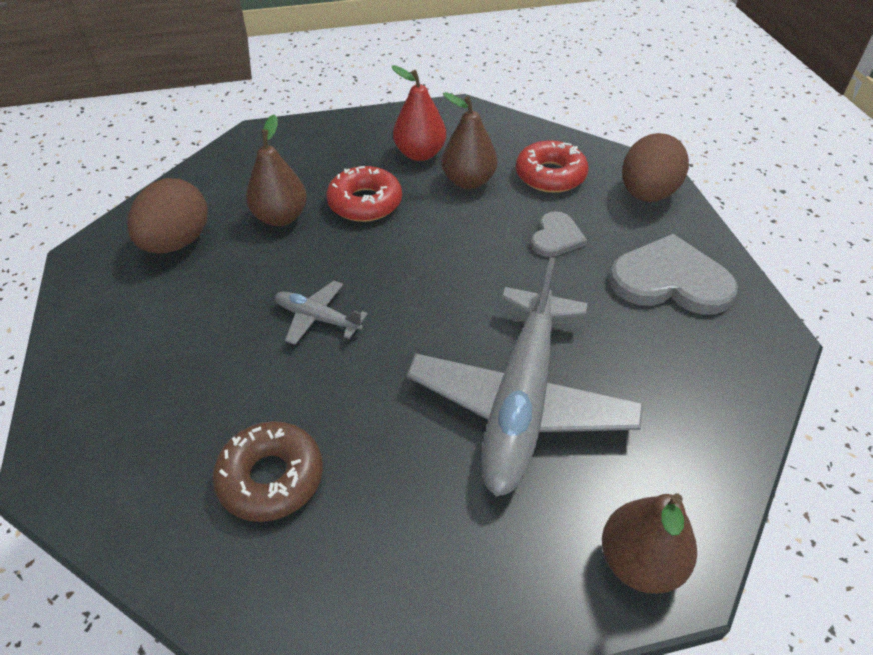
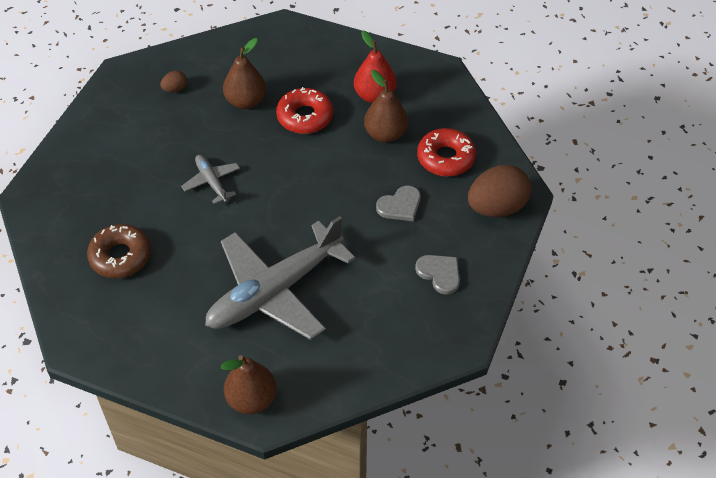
camera: 35 degrees right, 5 degrees up
(177, 242) = (175, 89): brown egg -> brown egg, size x0.45
(670, 280) = (439, 274): grey heart -> grey heart, size x0.56

